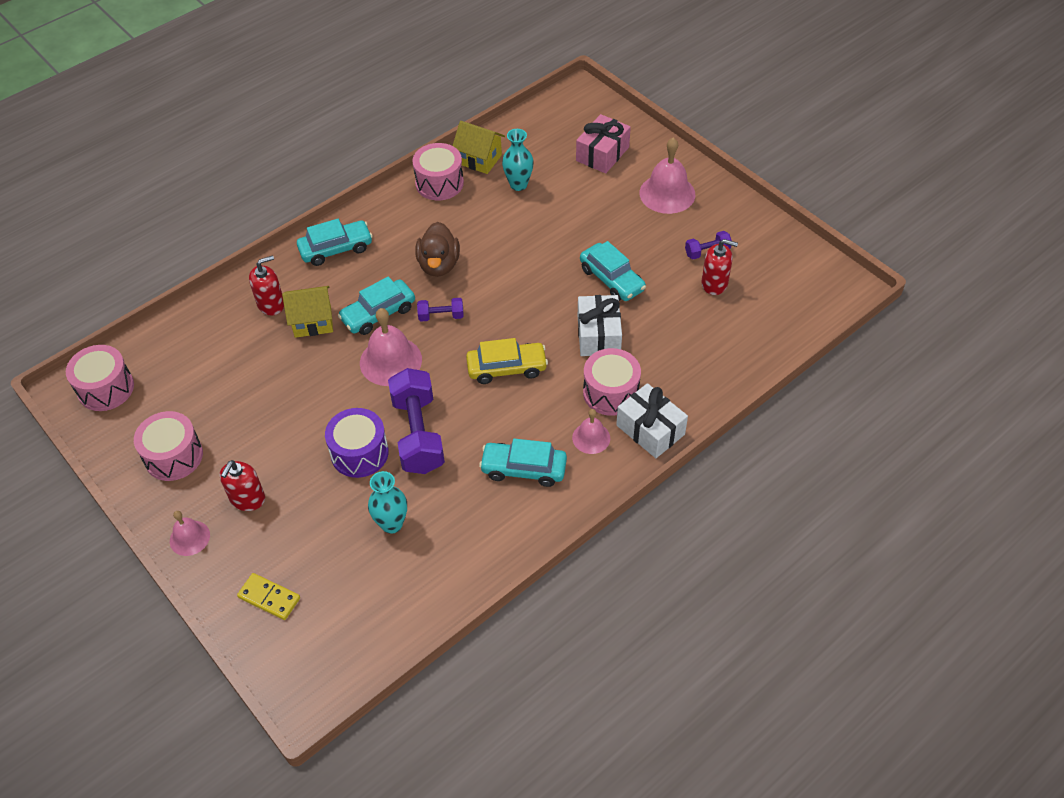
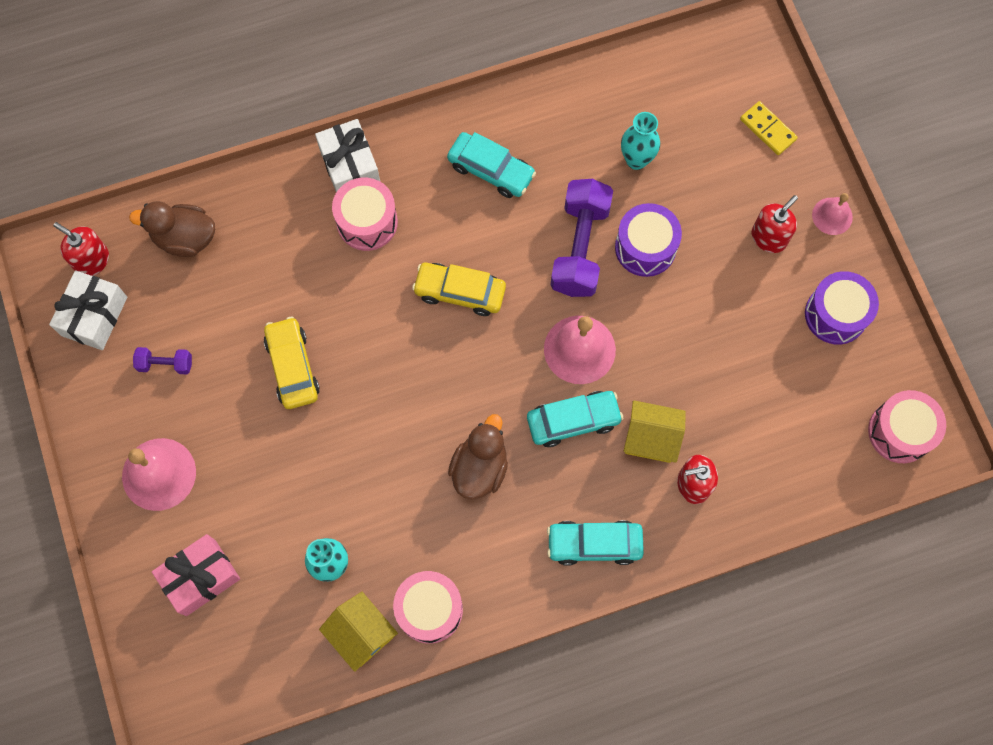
camera: 160 degrees left, 20 degrees up
(173, 456) = (835, 314): pink drum -> purple drum
(441, 316) = (504, 390): purple dumbbell -> none
(591, 438) = (411, 179): pink bell -> none
(598, 335) = (344, 297): white gift -> white gift (94, 316)
(612, 279) = (292, 367): turquoise car -> yellow car
(714, 283) = (184, 316): red soap dispenser -> red soap dispenser (92, 261)
(751, 332) = (185, 238): none -> brown duck

